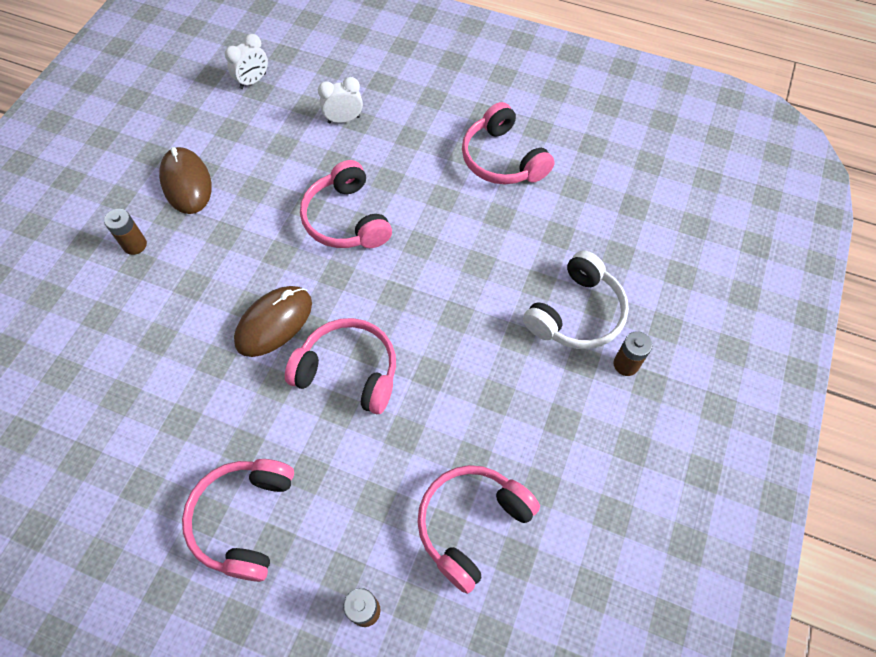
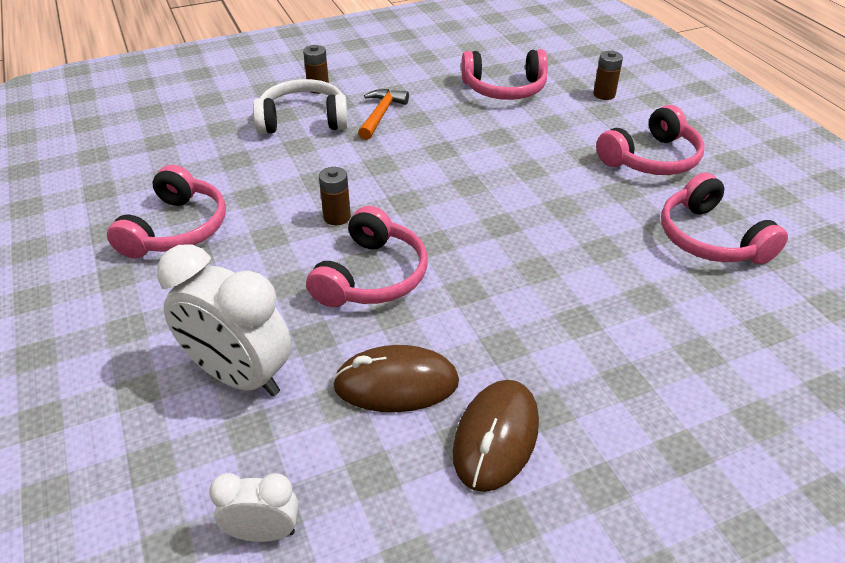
camera: 135 degrees left, 20 degrees down
(135, 245) = (615, 403): brown battery -> brown battery (337, 217)
(274, 323) = (526, 243): brown mouse -> brown mouse (396, 384)
(344, 119) = (239, 376): white clock -> white clock, size x1.90
(348, 372) = (499, 182): pink headphones -> pink headphones (710, 238)
(529, 375) = (381, 115): none -> orange hammer

